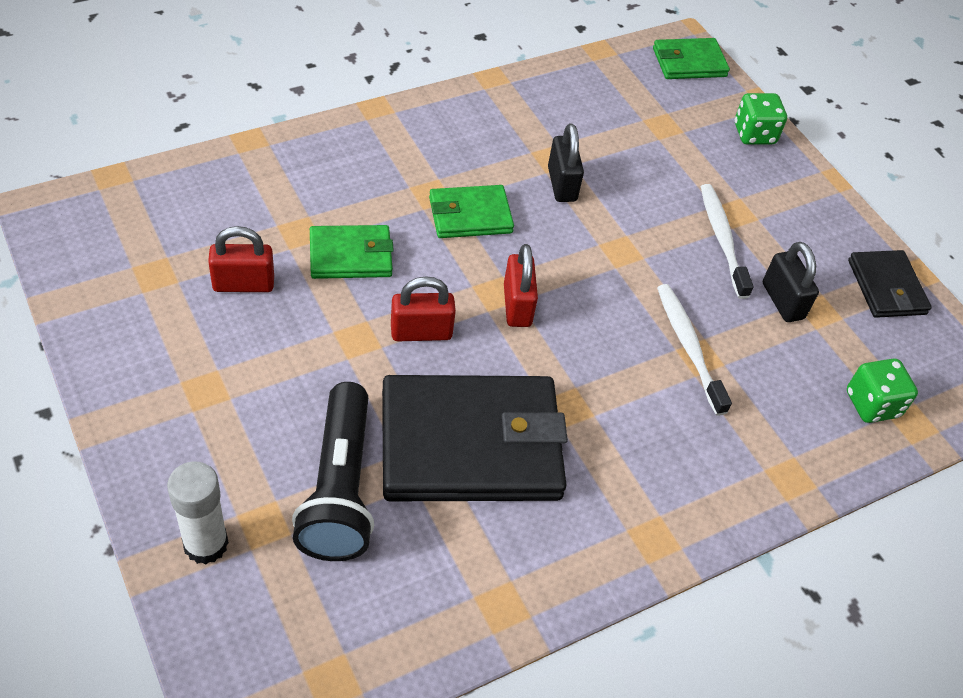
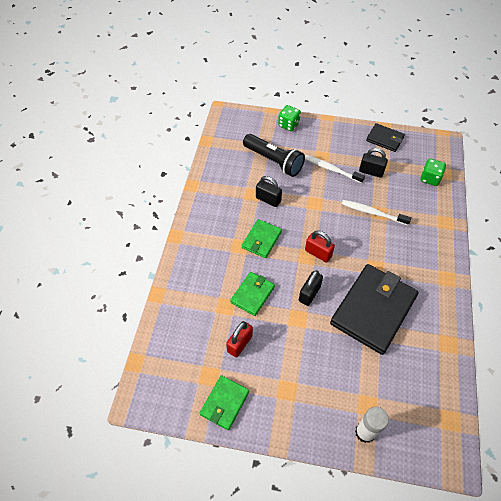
camera: 45 degrees left, 5 degrees up
(339, 488) = (366, 368): black flashlight -> black flashlight (274, 161)
(421, 332) = (309, 293): red padlock -> black padlock
(689, 62) = (237, 118): green wallet -> green wallet (224, 403)

